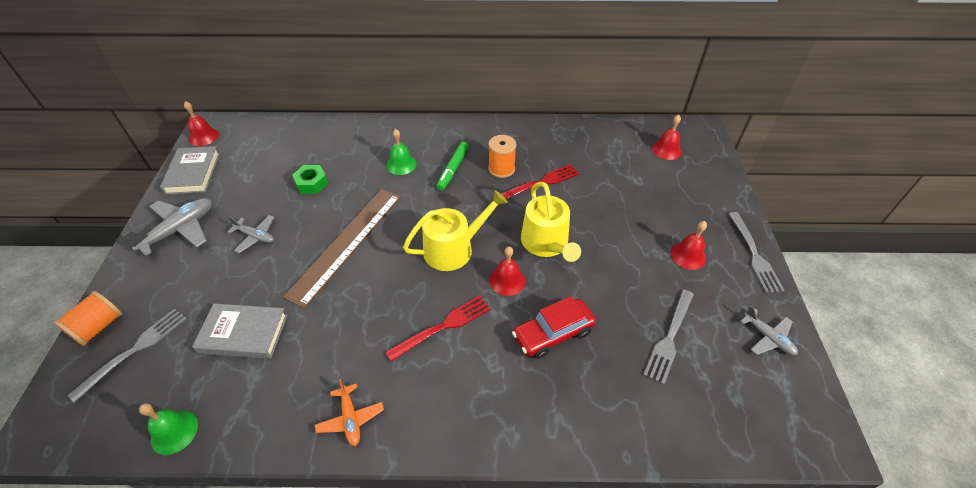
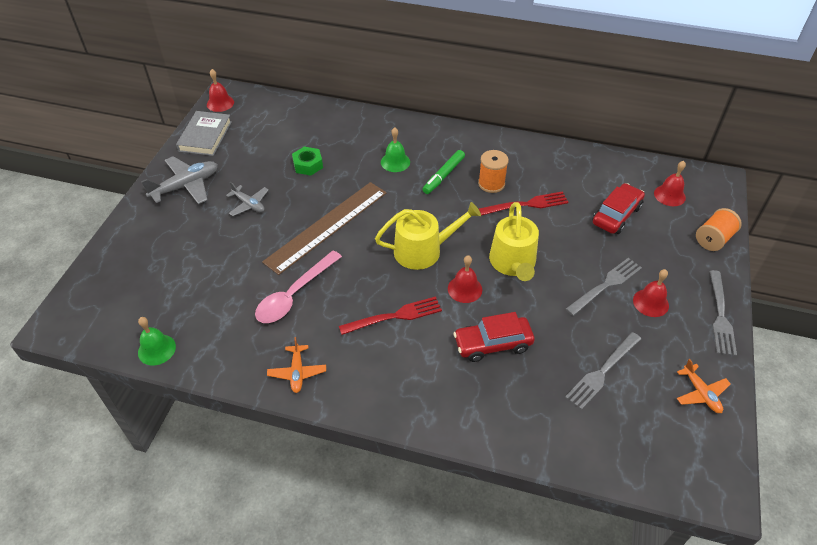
camera: 15 degrees right, 0 degrees up
(98, 327) = (110, 255): orange spool -> orange spool (713, 239)
(135, 350) = (135, 279): grey fork -> grey fork (605, 285)
(243, 333) = (224, 285): grey book -> none
(327, 327) = (294, 294): none -> pink spoon
(626, 177) = (616, 215): none -> red car
(768, 337) = (701, 393): grey plane -> orange plane

